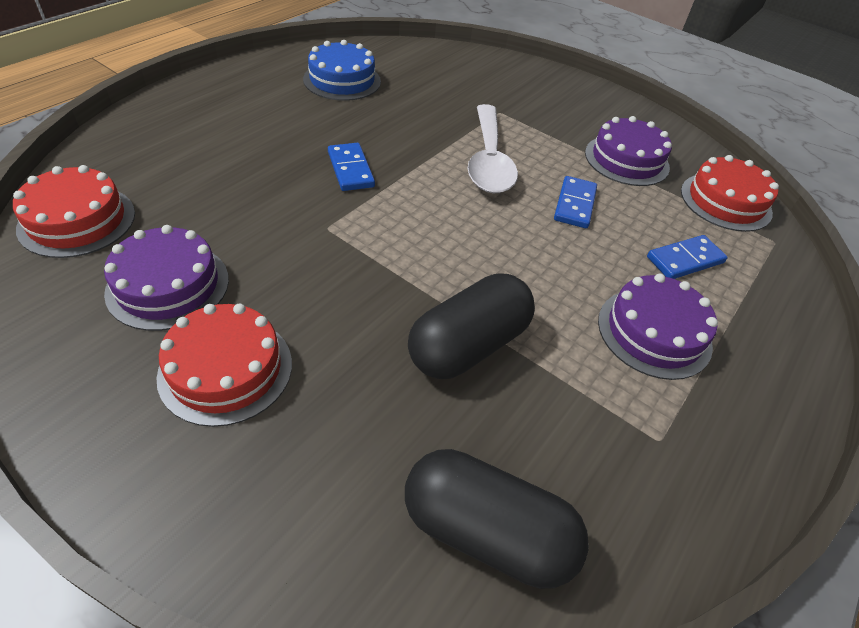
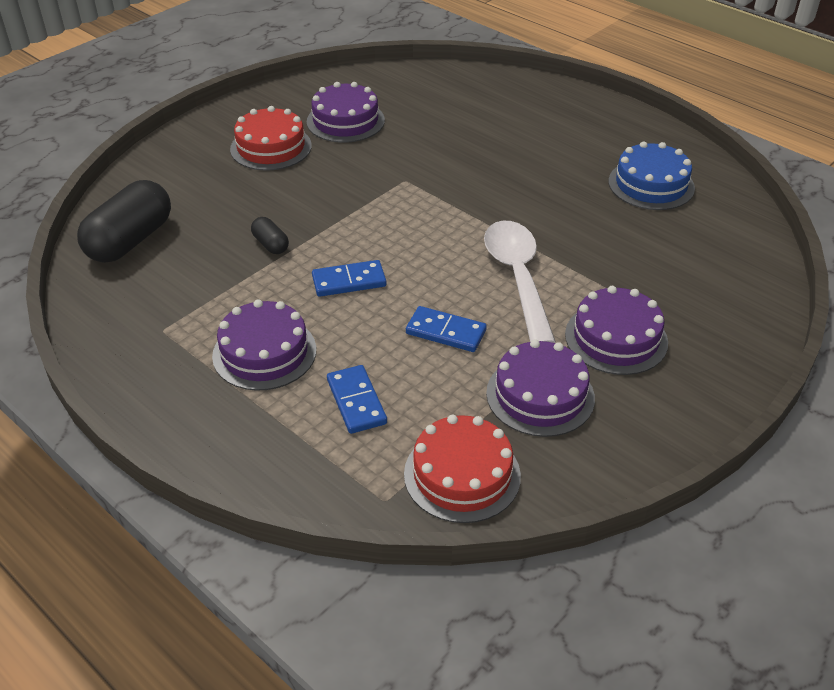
camera: 100 degrees right, 5 degrees down
(77, 220) = (411, 82): red cake -> none
(351, 169) = (487, 191): blue domino -> blue domino (349, 281)
(468, 345) = (270, 244): black capsule -> black capsule, size x0.47
(488, 160) = (518, 278): white spoon -> white spoon turned 75 degrees clockwise
(549, 120) = (616, 338): none -> purple cake

